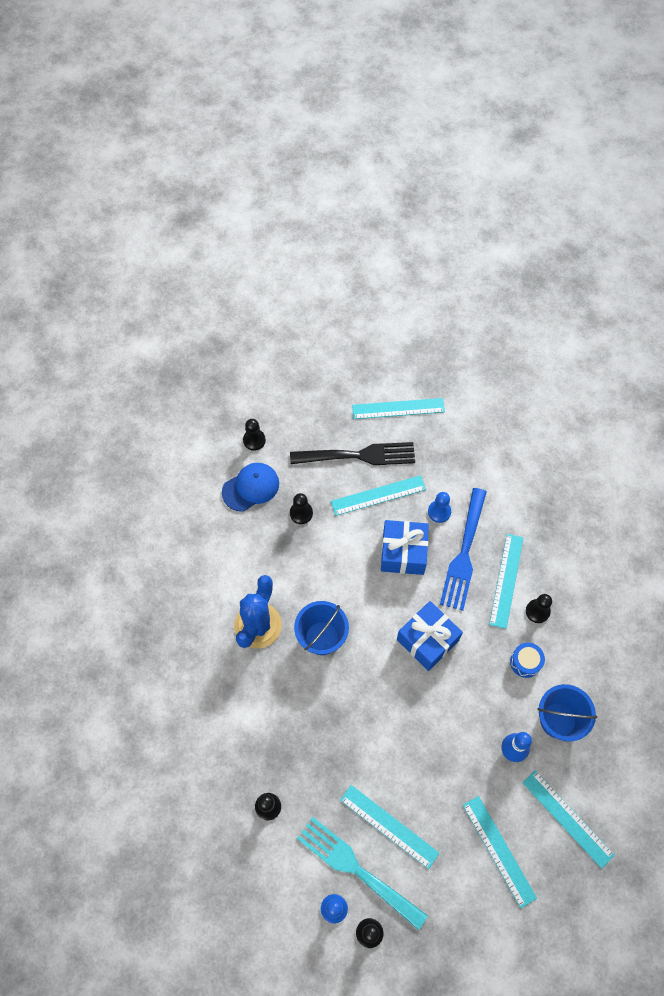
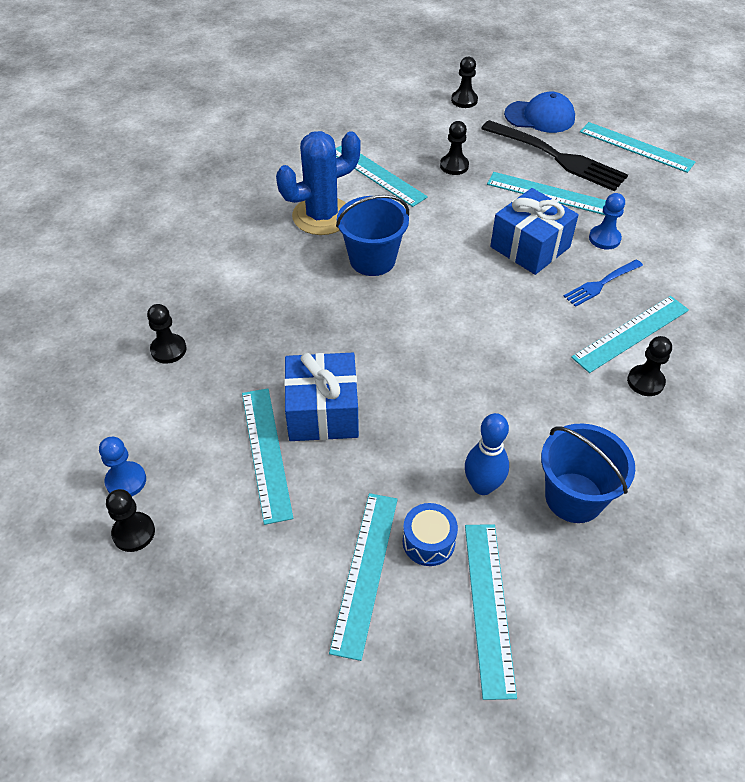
camera: 40 degrees right, 15 degrees down
(251, 487) = (425, 126): blue cap -> blue cap (540, 117)
(259, 559) = (377, 174): none -> turquoise ruler
(358, 870) = (189, 466): turquoise fork -> none
(427, 640) = (483, 327): blue gift -> blue gift (323, 412)
(464, 552) = (601, 283): blue fork -> blue fork, size x0.53
(525, 662) = (584, 416): blue drum -> blue drum (428, 542)

